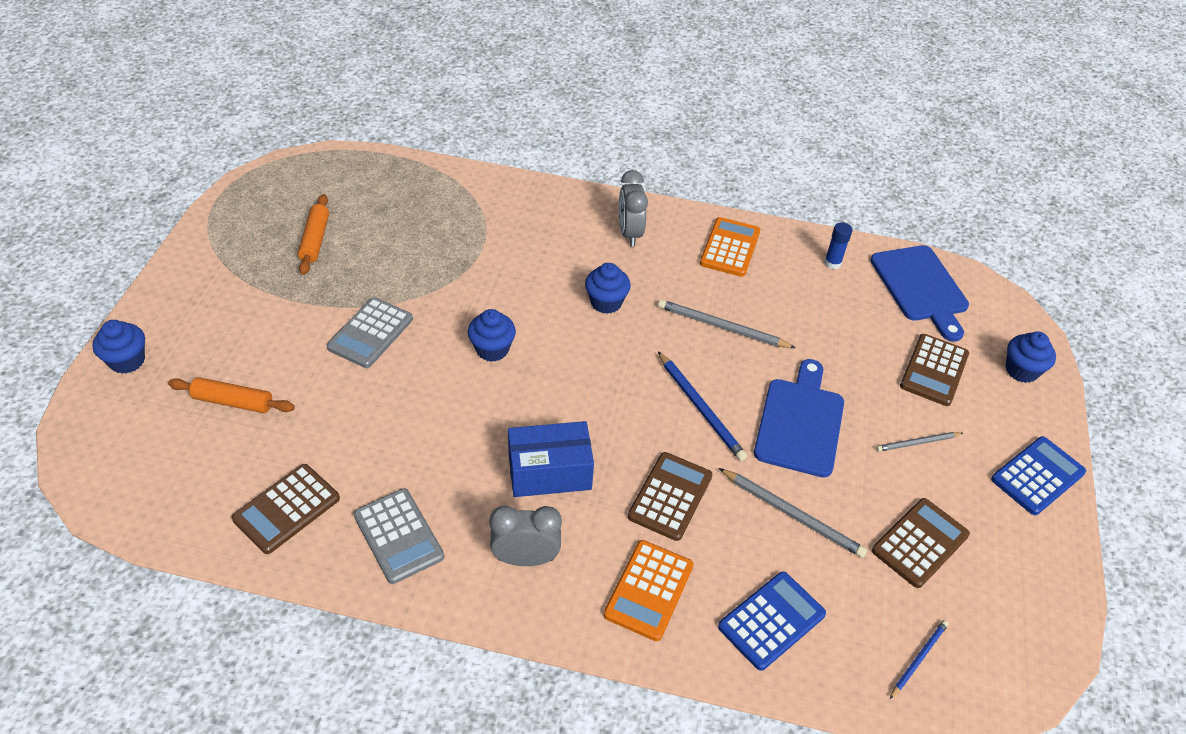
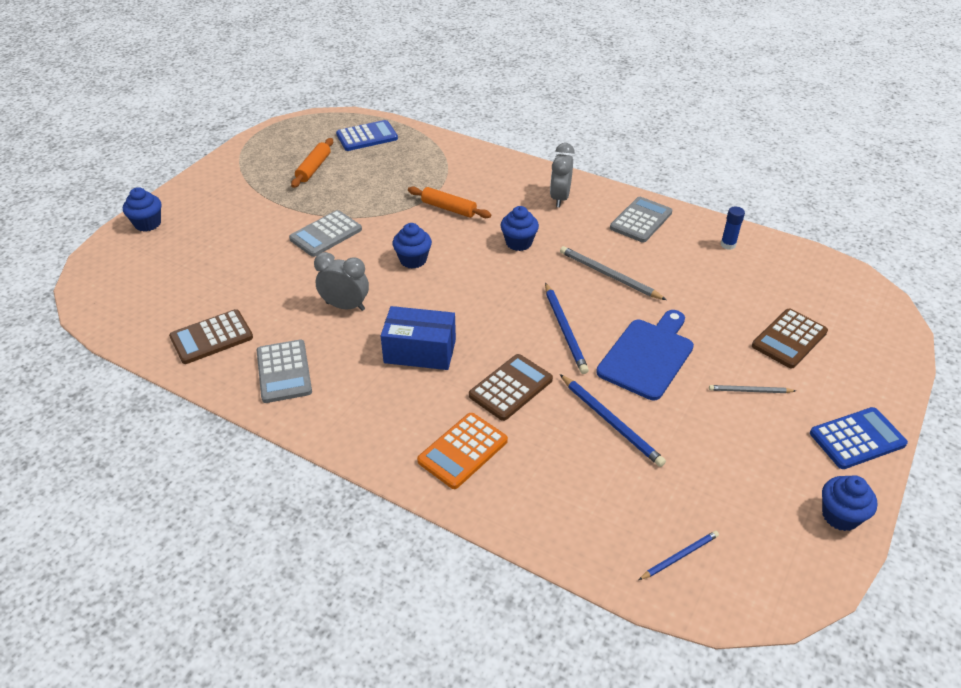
camera: 20 degrees right, 5 degrees down
(233, 402) = (207, 262): orange rolling pin -> orange rolling pin (449, 208)
(525, 558) = (373, 407): grey clock -> grey clock (345, 306)
(730, 248) = (641, 220): orange calculator -> grey calculator
(771, 620) = (558, 496): blue calculator -> blue calculator (367, 136)
(792, 514) = (611, 422): grey pencil -> blue pencil
(920, 543) = (719, 467): brown calculator -> none
(921, 287) = (803, 275): blue cutting board -> none
(1021, 370) = (875, 354): blue cupcake -> blue cupcake (840, 516)

